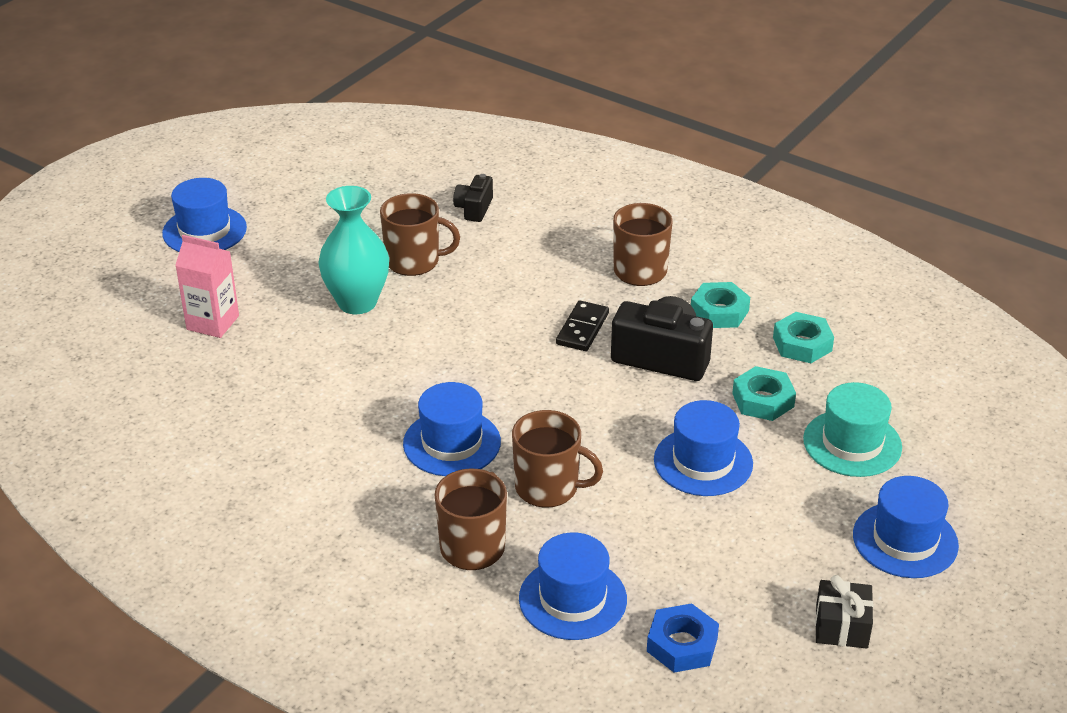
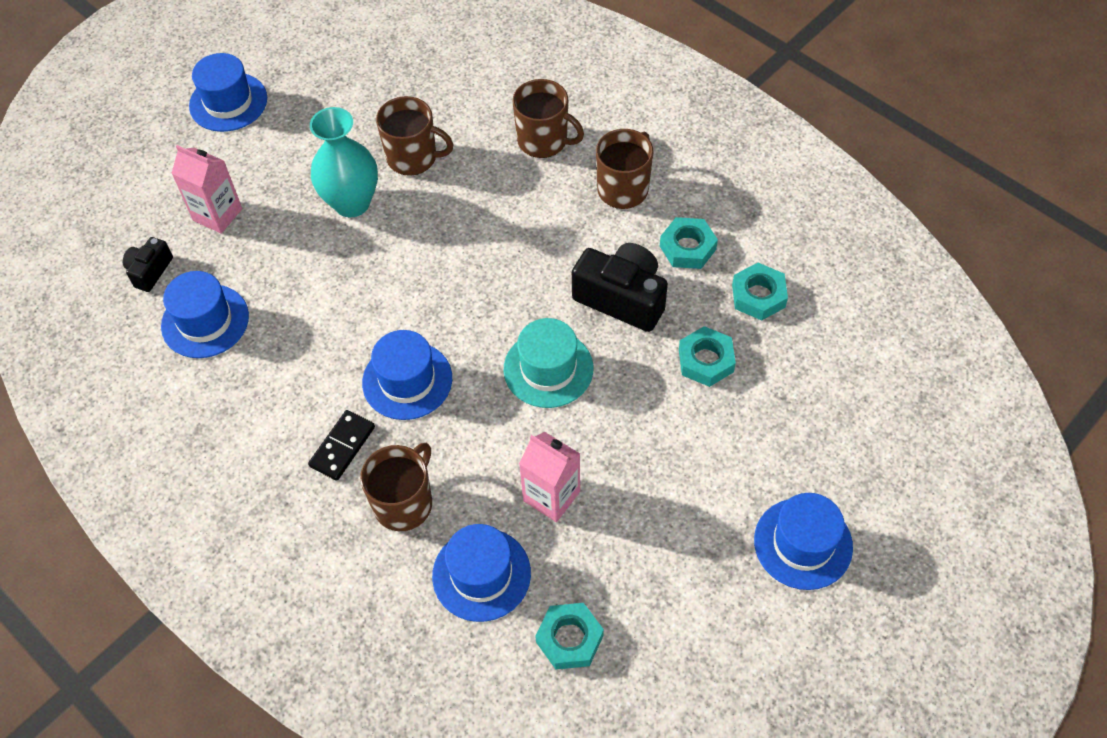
camera: 10 degrees right, 20 degrees up
(474, 208) = (481, 97): black camera -> black camera (150, 271)
(548, 487) = (485, 443): brown mug -> brown mug (543, 140)
(582, 329) = (554, 256): black domino -> black domino (342, 446)
(631, 525) = (551, 496): none -> pink carton
(682, 644) = (569, 639): blue nut -> turquoise nut
(703, 462) = (633, 428): blue hat -> blue hat (205, 321)
(841, 626) = (720, 636): black gift -> none
(852, 443) = (779, 422): turquoise hat -> turquoise hat (548, 369)

